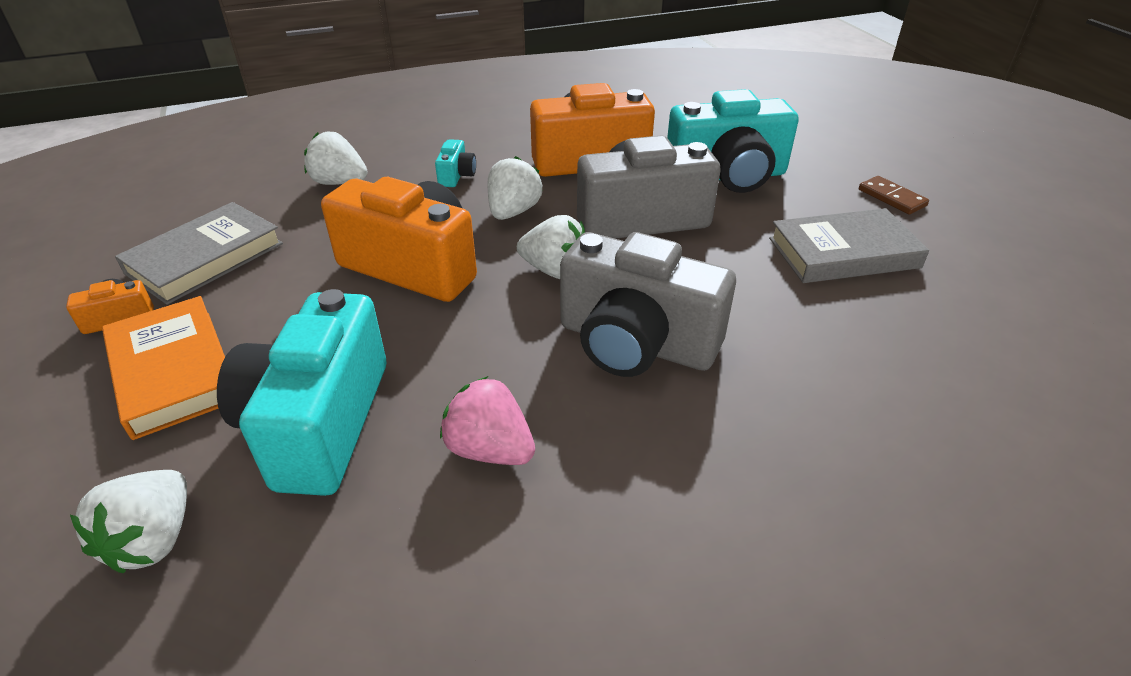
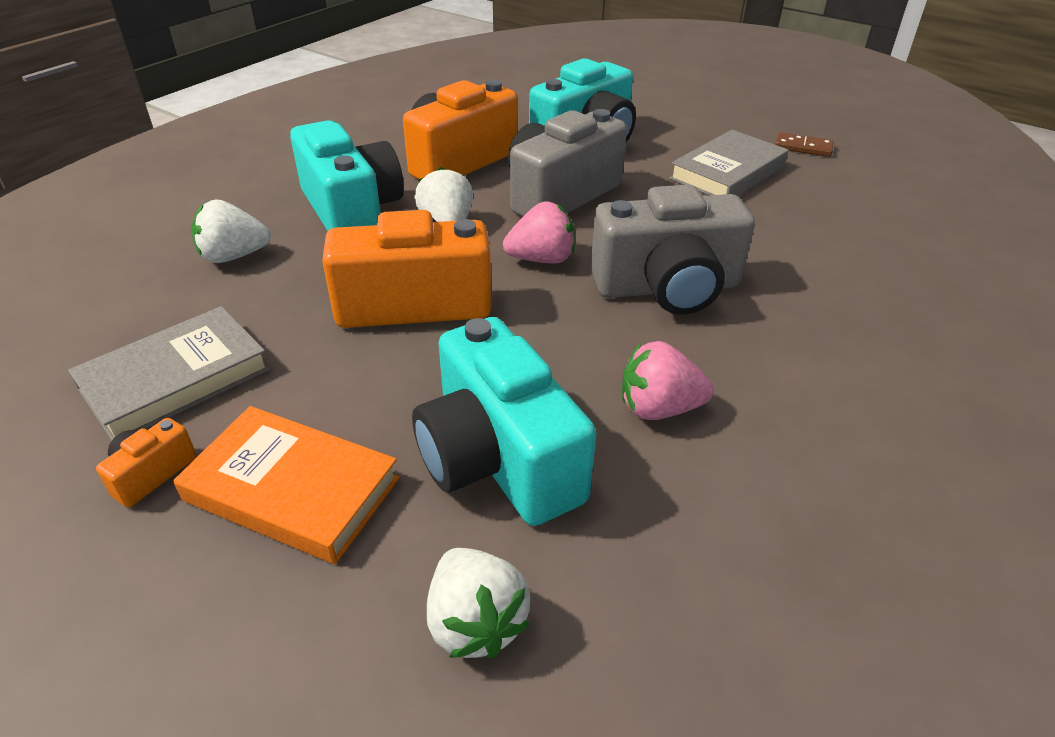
camera: 35 degrees left, 0 degrees up
(205, 258) = (175, 379): grey book -> grey book turned 45 degrees clockwise
(456, 176) = (352, 212): turquoise camera -> turquoise camera, size x2.36
(555, 270) = (542, 259): white strawberry -> pink strawberry
(892, 198) = (714, 123): brown domino -> brown domino (803, 147)

